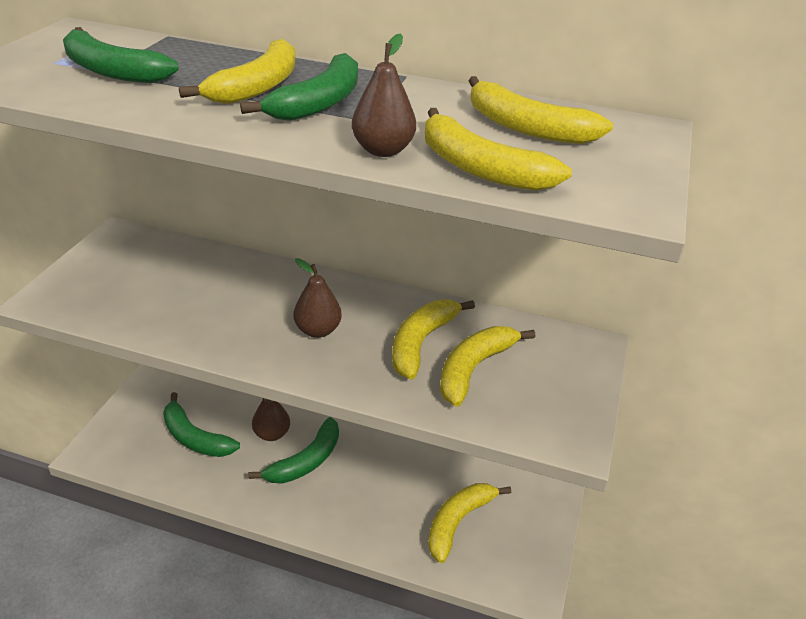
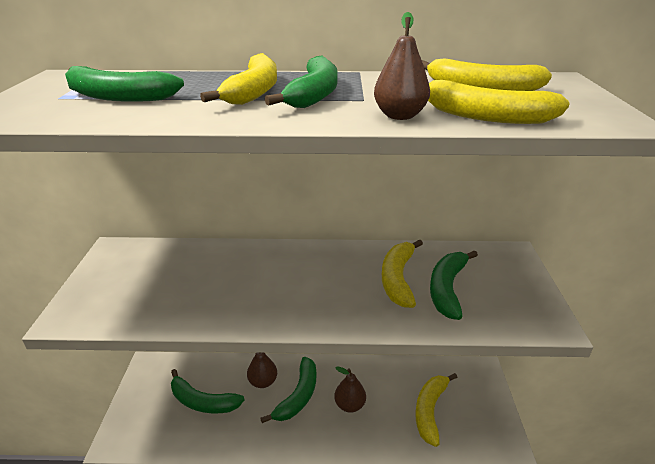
camera: 15 degrees left, 5 degrees down
(318, 330) = (316, 288): brown pear -> brown pear (349, 405)
(474, 369) = (447, 289): yellow banana -> green banana

